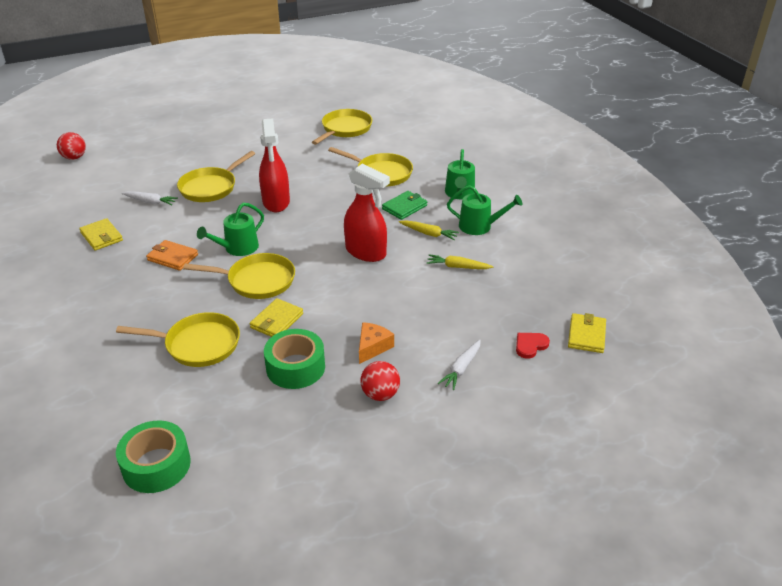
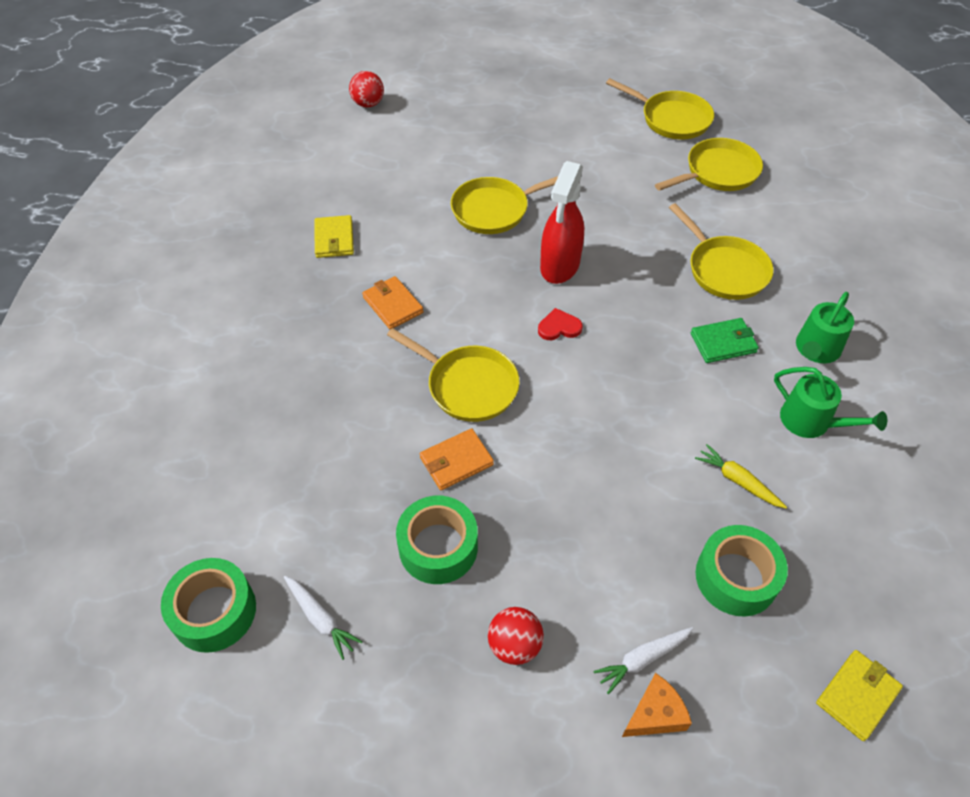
camera: 30 degrees right, 15 degrees up
(150, 202) = (414, 206): white carrot -> white carrot (321, 619)
(198, 344) = (349, 454): yellow pan -> yellow pan (671, 119)
(238, 248) = (474, 322): green watering can -> none
(276, 321) = (456, 461): yellow wallet -> orange wallet
(366, 252) = (627, 399): red spray bottle -> none
(373, 347) = (548, 563): orange cheese -> orange cheese (655, 714)
(429, 234) = (730, 404): yellow carrot -> none
(487, 310) = (736, 577): none -> green tape
(530, 345) = (761, 671): red heart -> red heart (559, 327)

